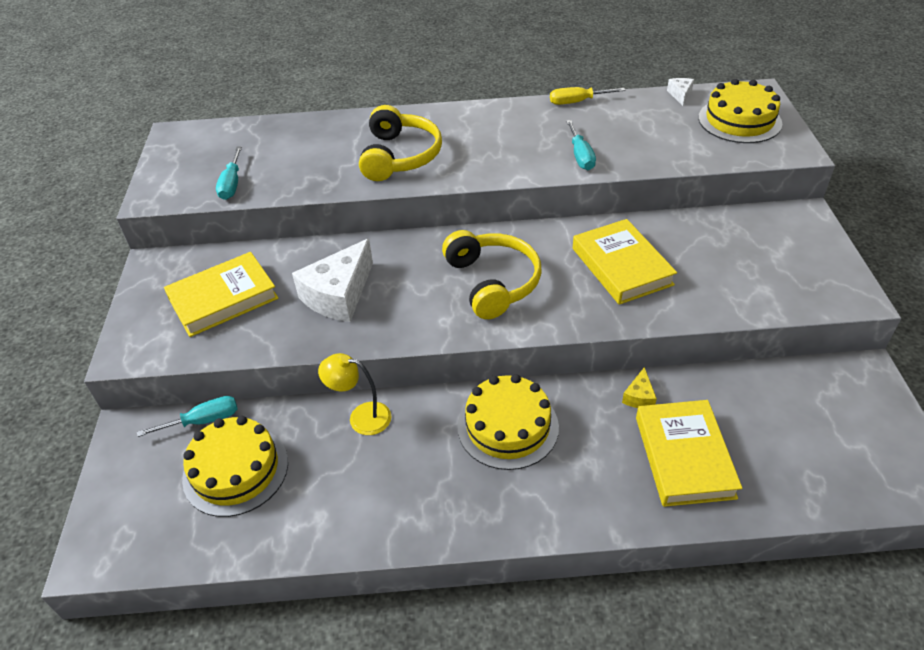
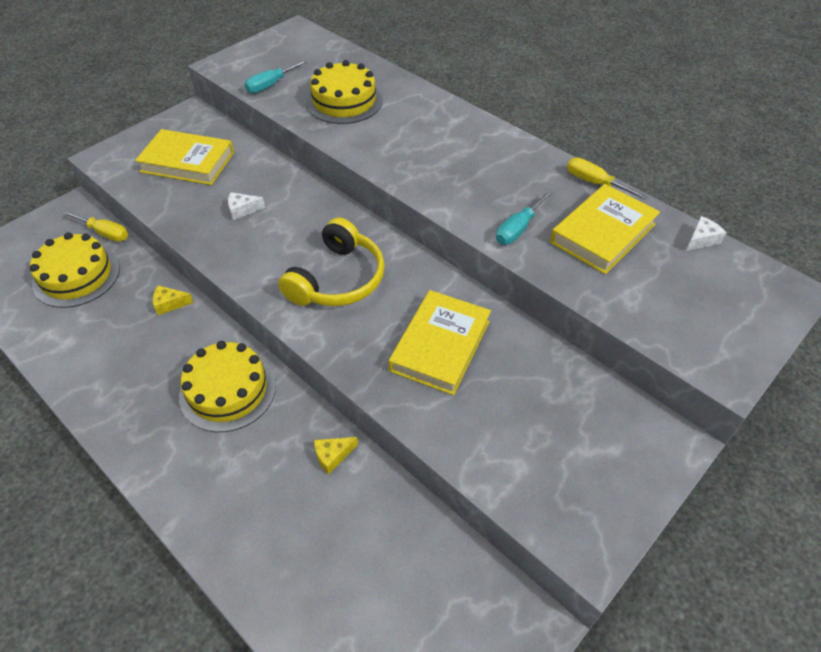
camera: 45 degrees right, 5 degrees up
(203, 421) = (105, 233): turquoise screwdriver -> yellow screwdriver
(339, 295) = (242, 210): white cheese -> white cheese, size x0.45
(361, 417) = (170, 304): yellow lamp -> yellow cheese
(400, 156) = (393, 135): yellow headphones -> none
(684, 457) = (290, 528): yellow book -> yellow book (602, 233)
(739, 120) = (718, 303): yellow cake -> yellow cake (344, 101)

